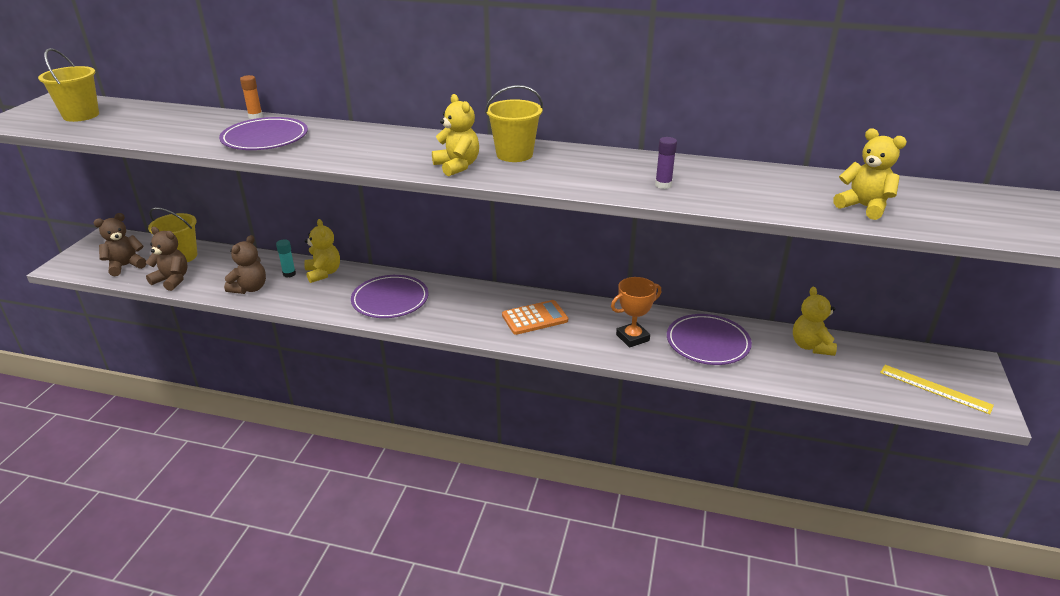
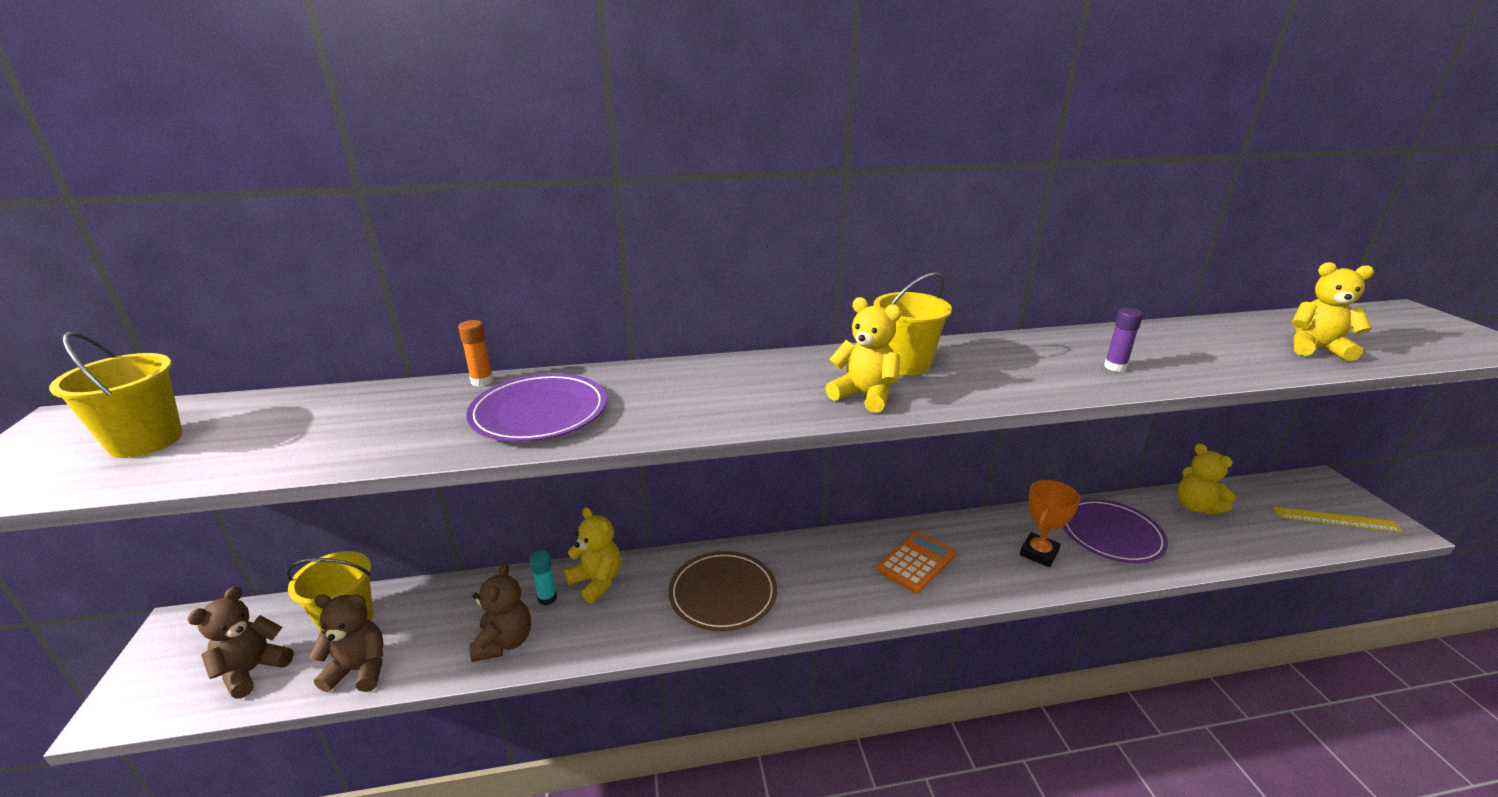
camera: 25 degrees left, 5 degrees down
(390, 300) = (723, 594): purple plate -> brown plate

